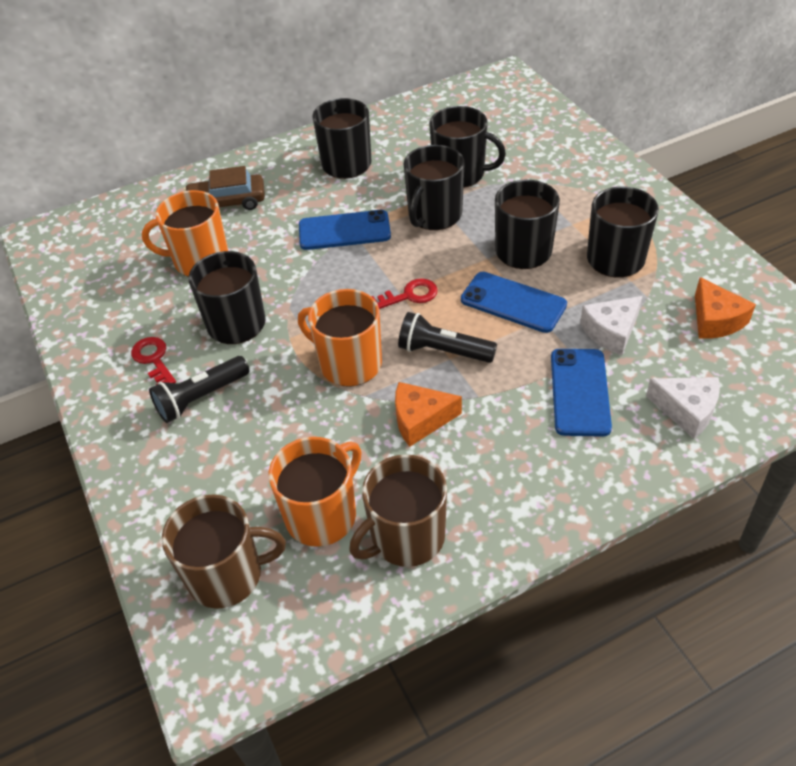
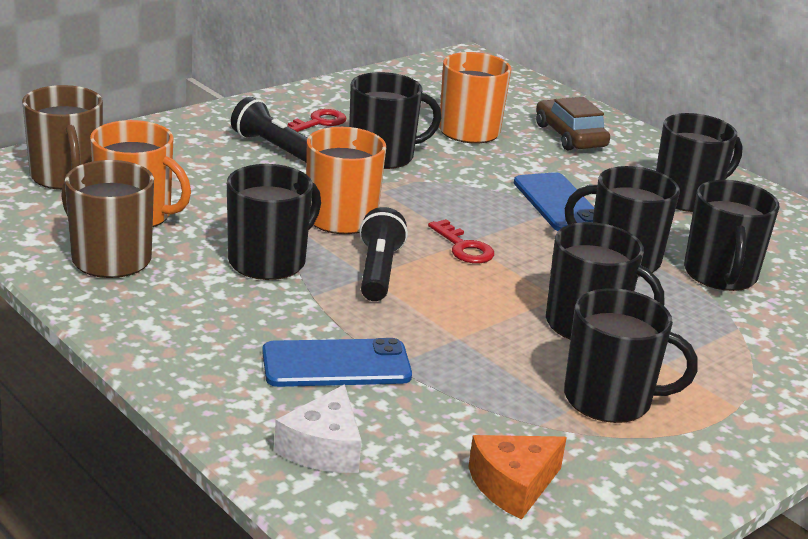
camera: 70 degrees right, 20 degrees down
(420, 420) = (268, 261): orange cheese -> black mug
(513, 302) = (481, 317): blue phone -> none
(611, 332) = (454, 391): white cheese -> none

